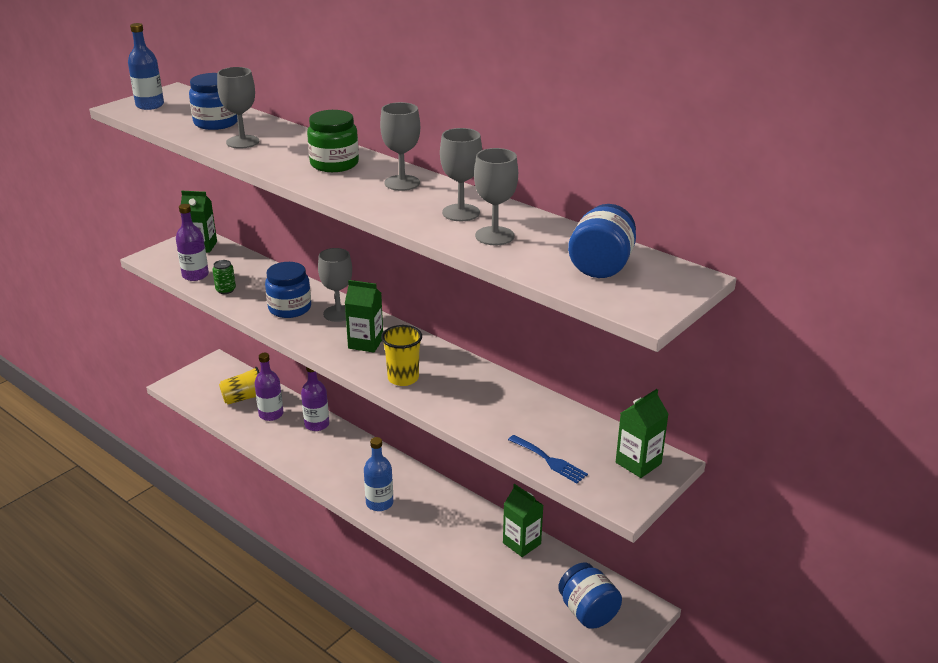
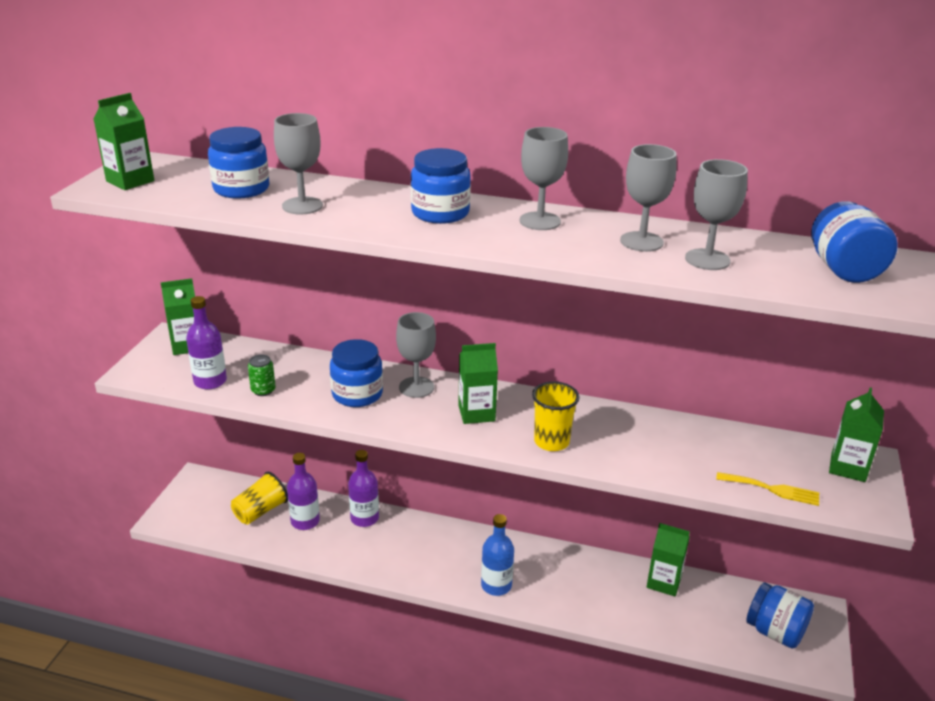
camera: 25 degrees left, 0 degrees up
(150, 105) = (130, 181): blue bottle -> green carton
(334, 164) = (440, 213): green jar -> blue jar
(549, 460) = (772, 489): blue fork -> yellow fork

